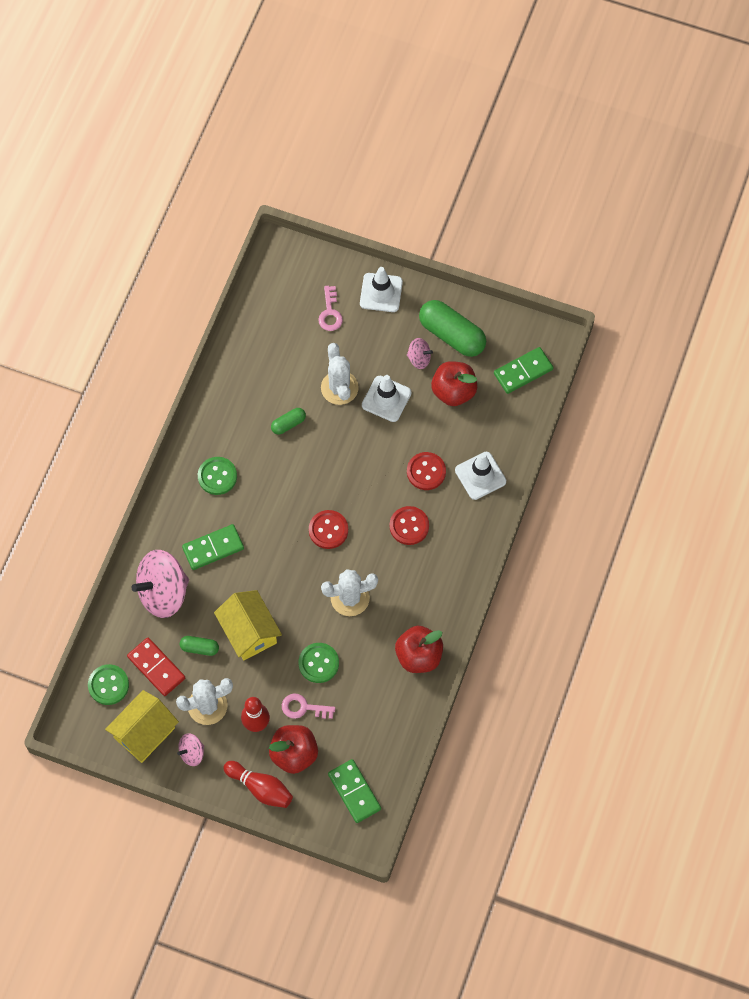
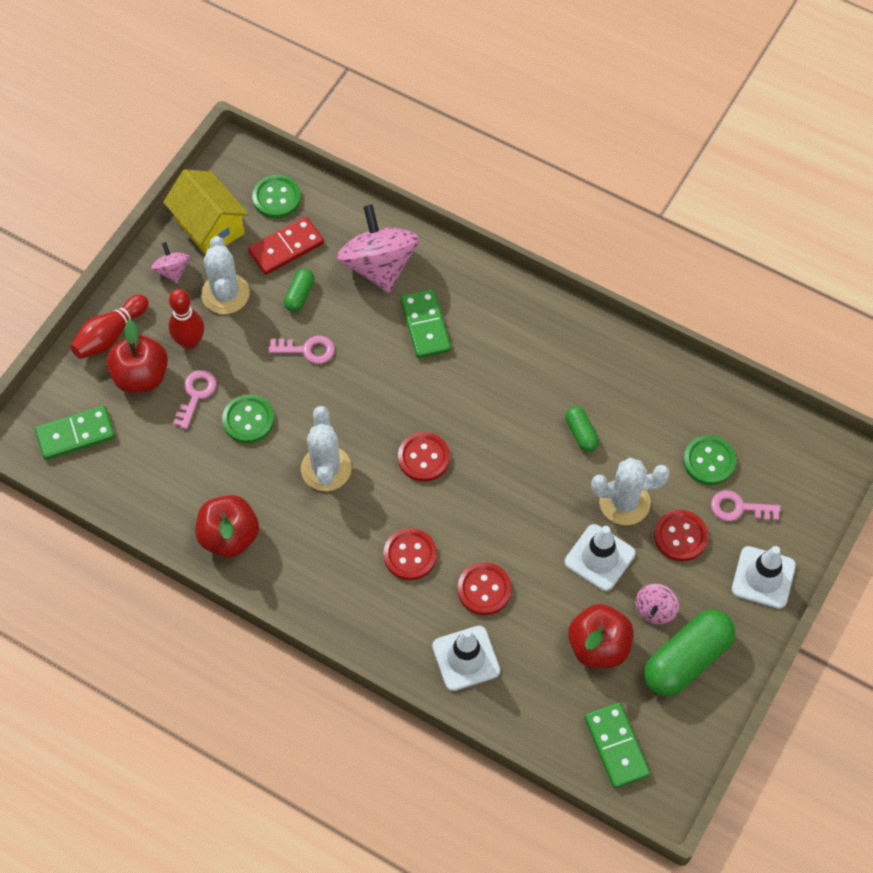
camera: 100 degrees right, 5 degrees down
(217, 476) = (521, 343): green button -> green button (709, 461)
(249, 632) = (307, 350): yellow house -> pink key
(359, 348) = (680, 536): none -> red button

